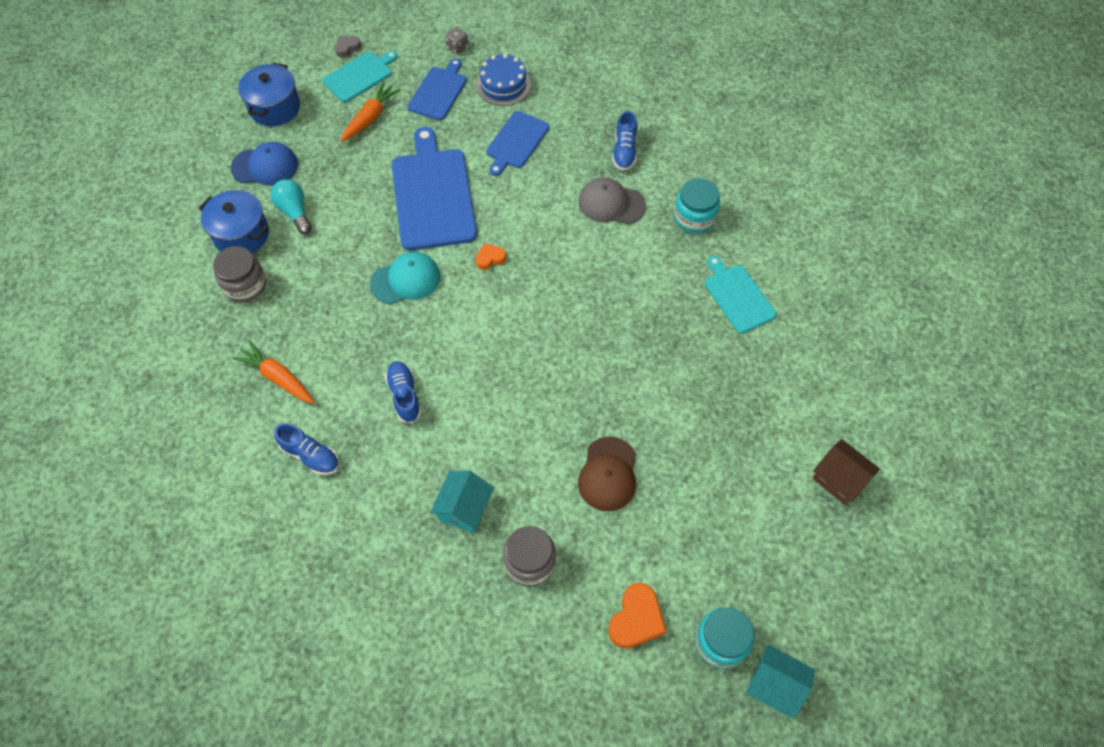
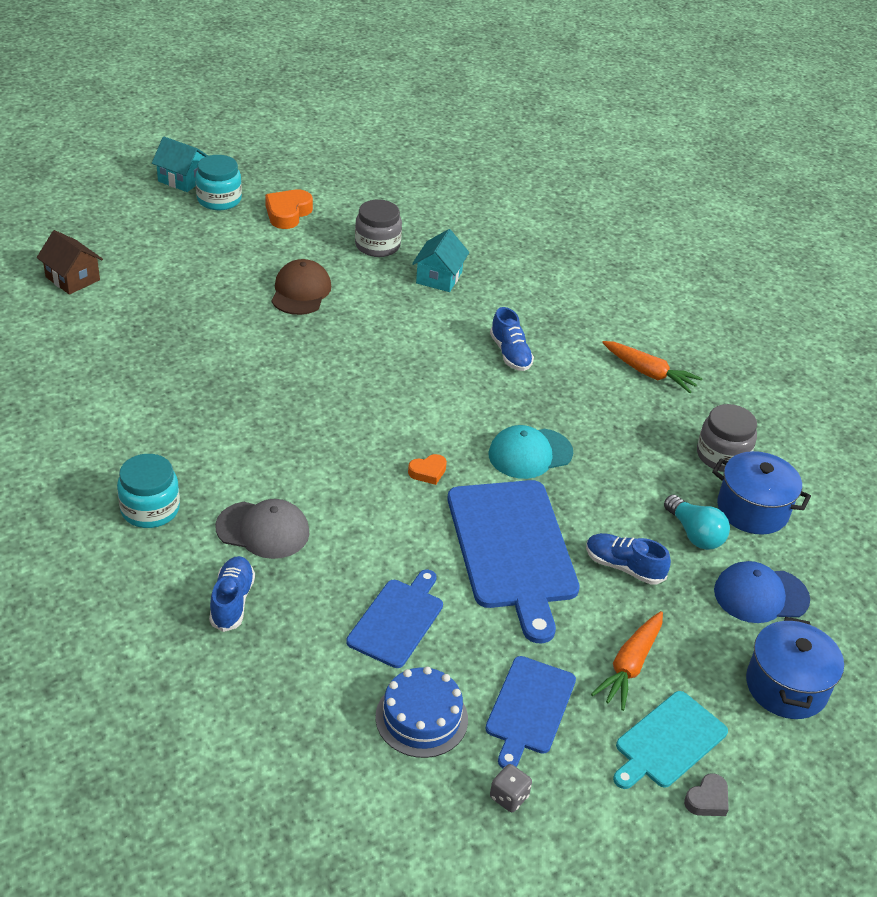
camera: 175 degrees right, 20 degrees down
(310, 455) = (593, 316): blue shoe -> blue shoe (623, 567)
(737, 296) = (121, 422): turquoise cutting board -> none

